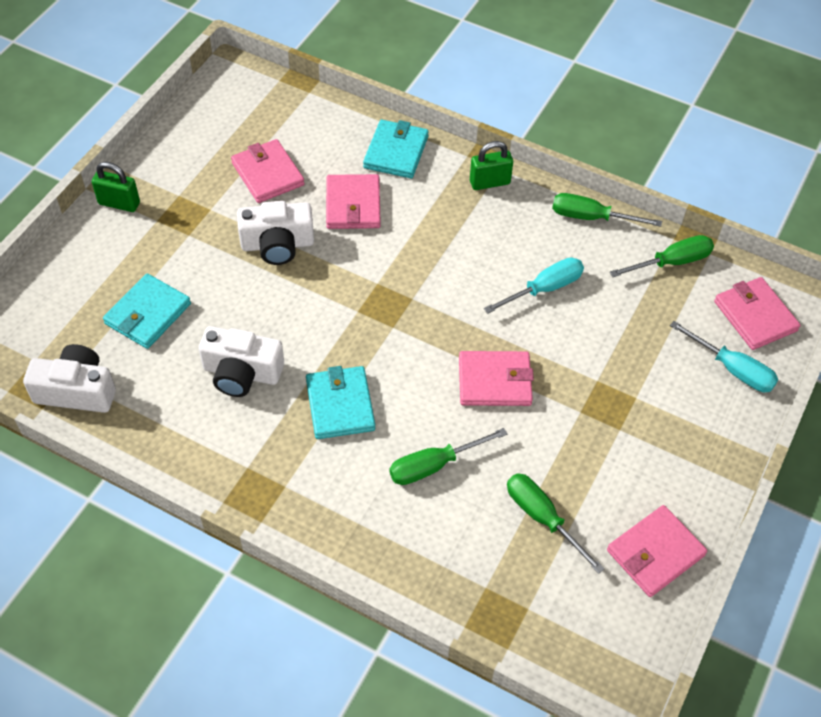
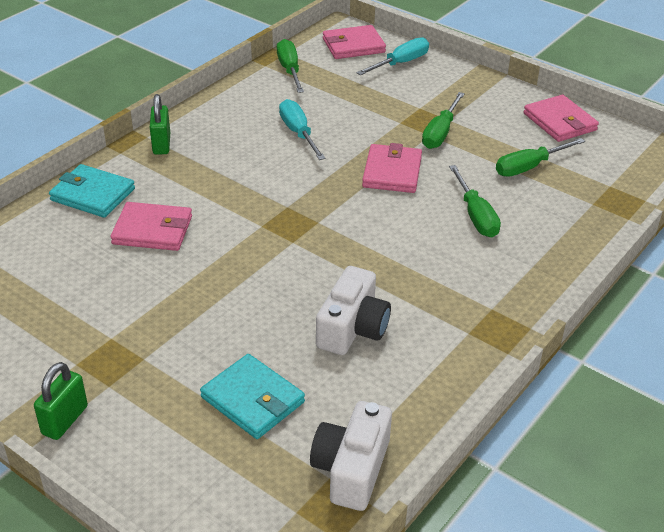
camera: 80 degrees left, 15 degrees down
(268, 174) = (78, 287): pink wallet -> none
(277, 244) = (186, 288): white camera -> none
(340, 405) = (403, 264): turquoise wallet -> none
(591, 217) = (227, 98): green screwdriver -> green screwdriver (440, 133)

